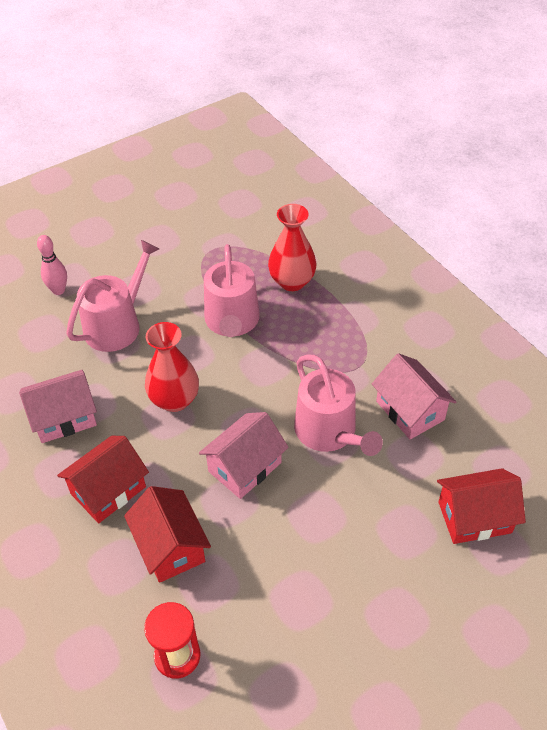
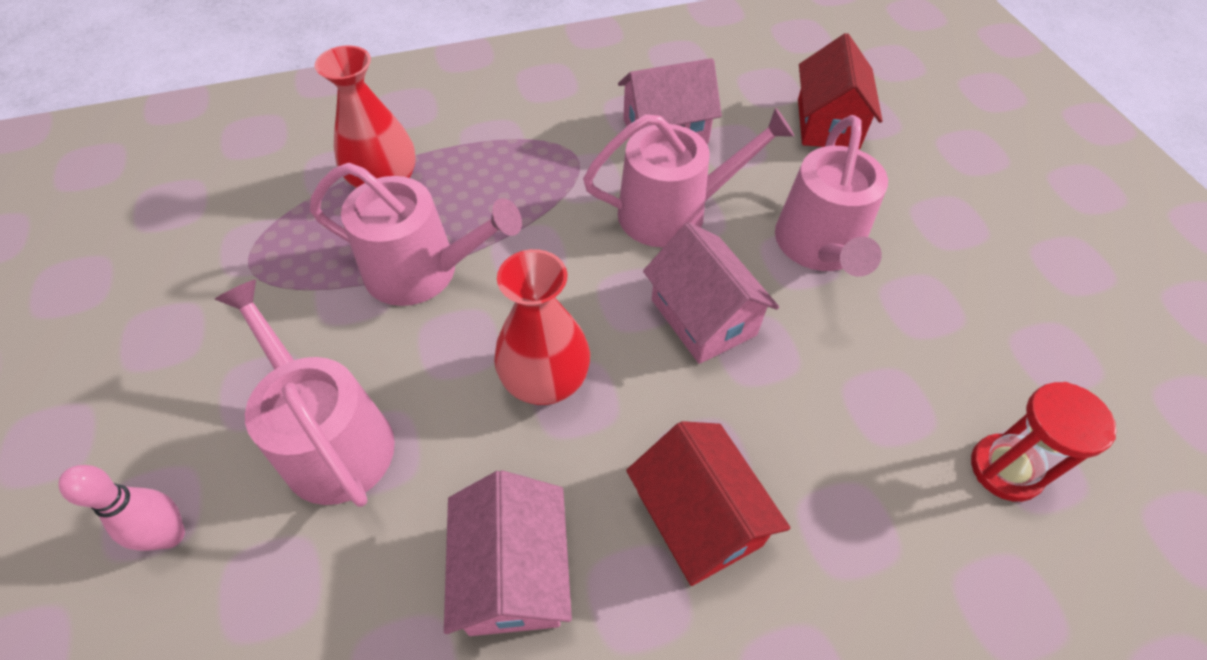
camera: 75 degrees left, 5 degrees up
(170, 546) = (823, 442): red house -> none
(332, 527) = (819, 247): none -> pink watering can

